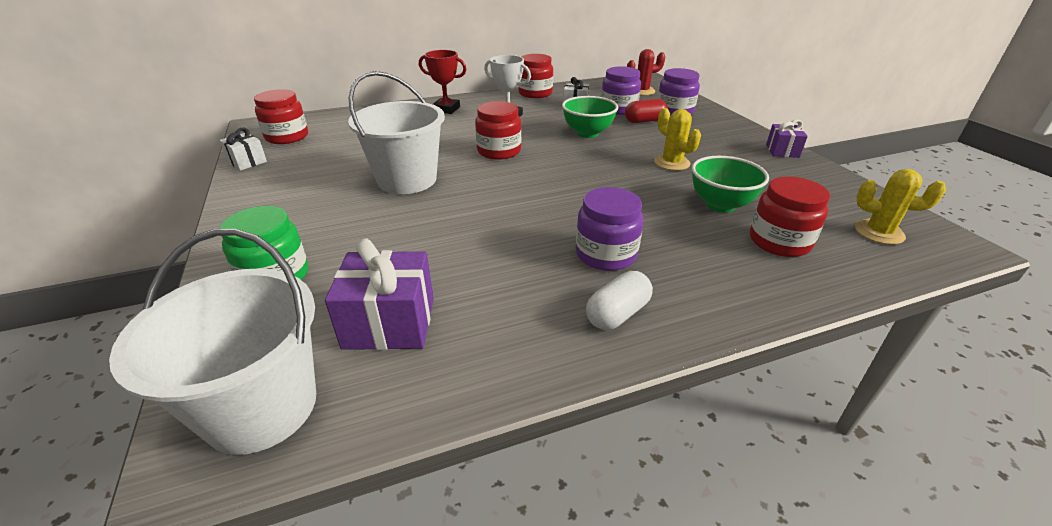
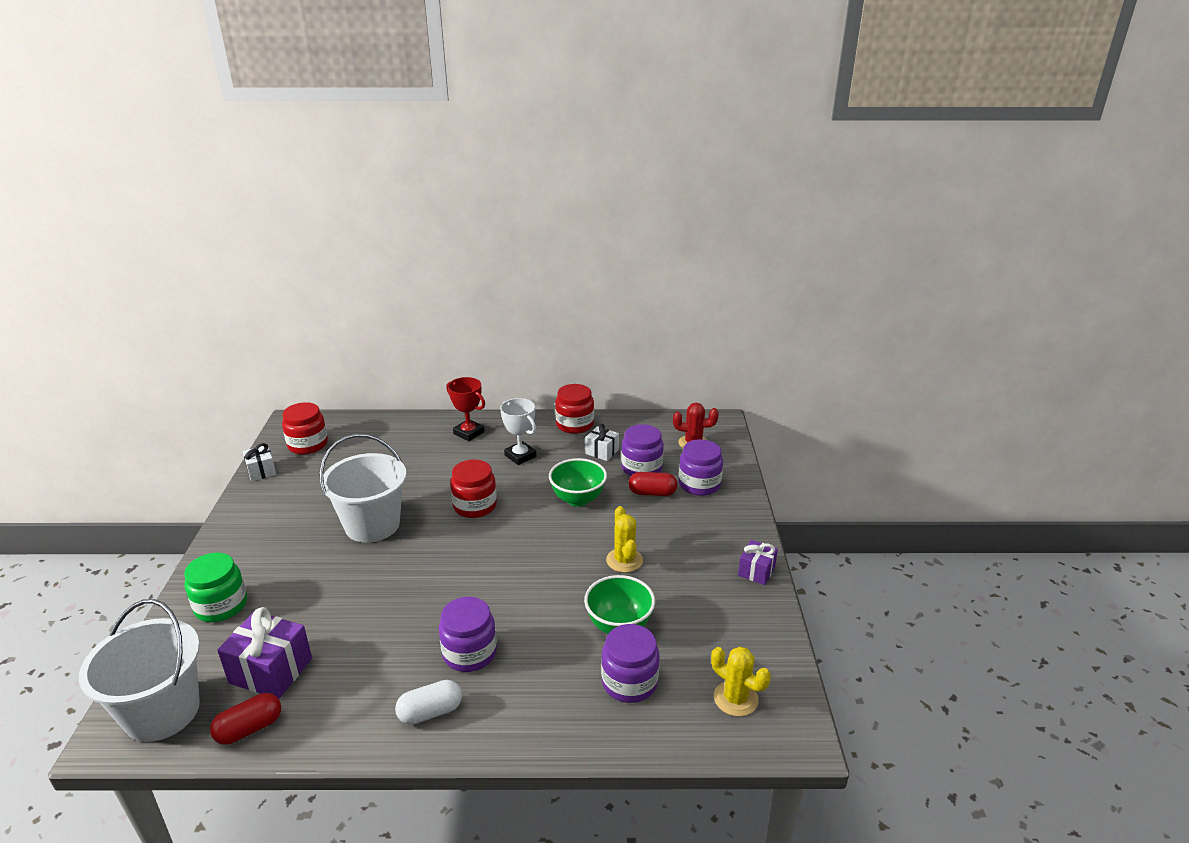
camera: 20 degrees right, 5 degrees down
(407, 391) = (249, 728): none -> red capsule
(779, 242) = (629, 682): red jar -> purple jar

